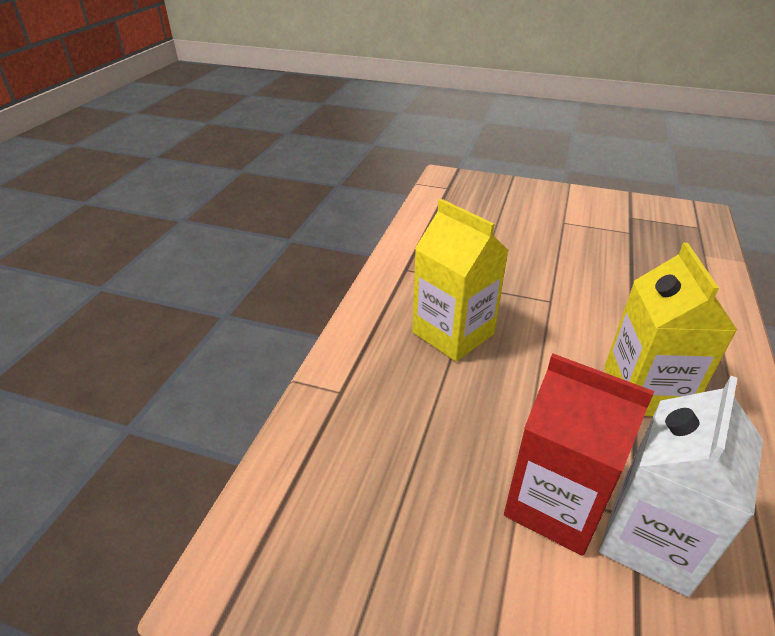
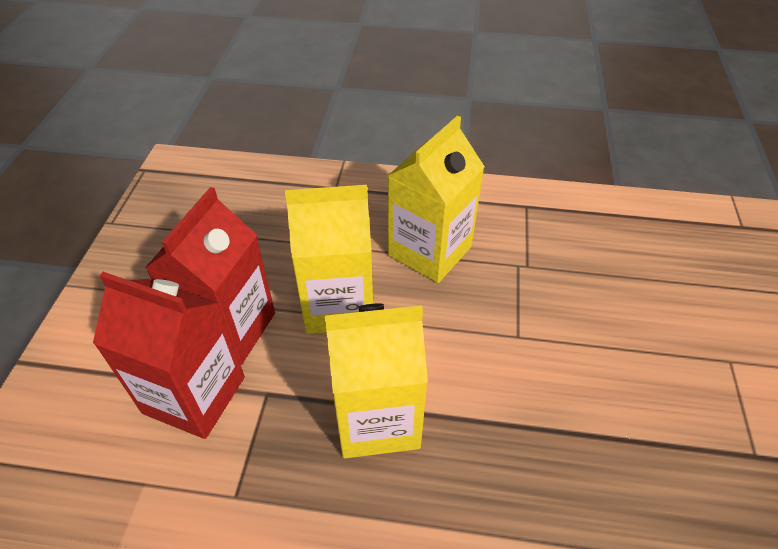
camera: 80 degrees right, 10 degrees up
(519, 405) = (338, 304): none -> yellow carton
(651, 539) = (194, 395): white carton -> red carton

